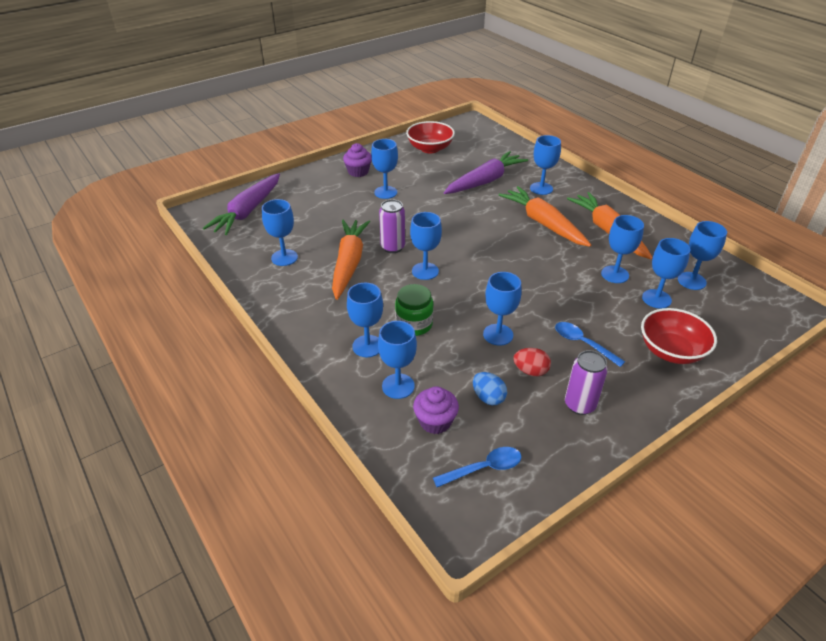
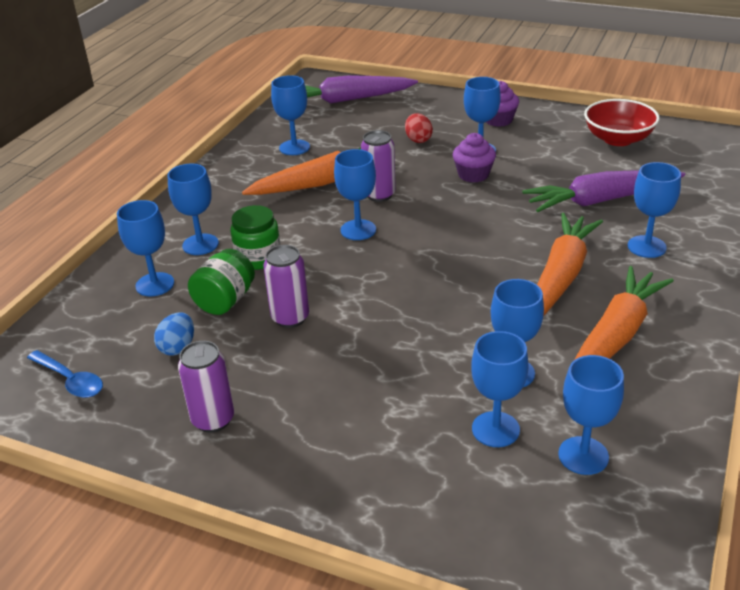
camera: 60 degrees right, 5 degrees down
(435, 421) = (119, 325): purple cupcake -> purple cupcake (473, 175)
(452, 357) = (225, 301): none -> green jar
(485, 181) = (600, 200): purple carrot -> purple carrot turned 150 degrees clockwise
(498, 334) = (290, 318): blue goblet -> purple can
(530, 371) = (245, 363): red egg -> red egg (418, 140)
(583, 343) = (331, 388): blue spoon -> none
(671, 351) = (385, 475): red bowl -> none

